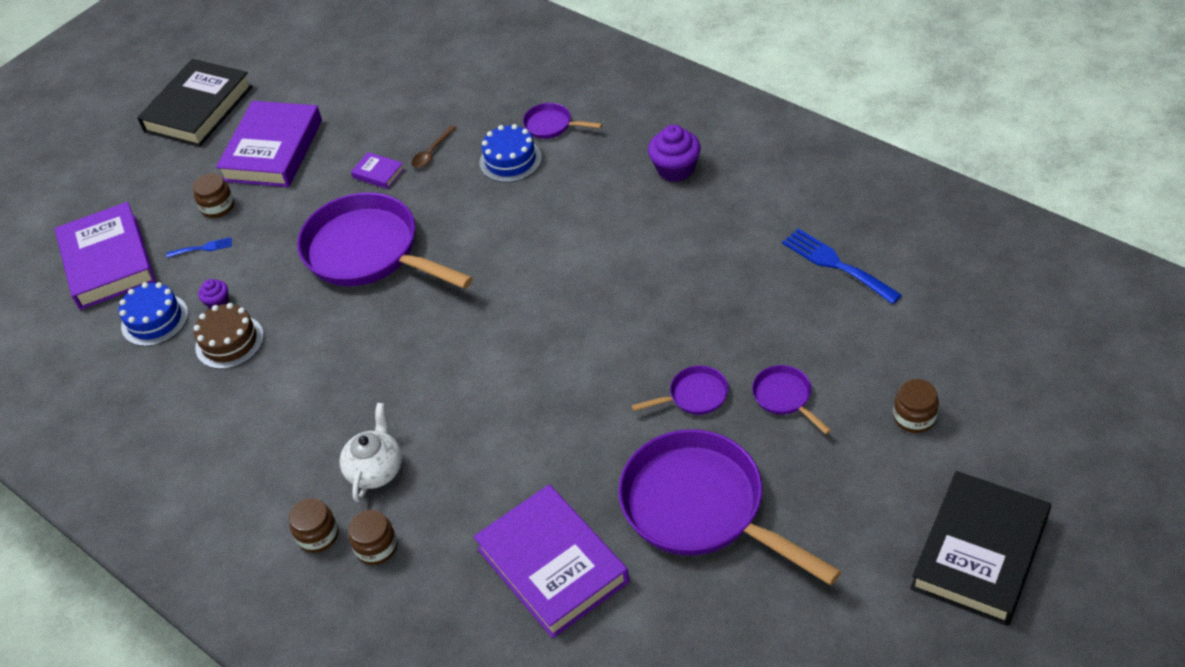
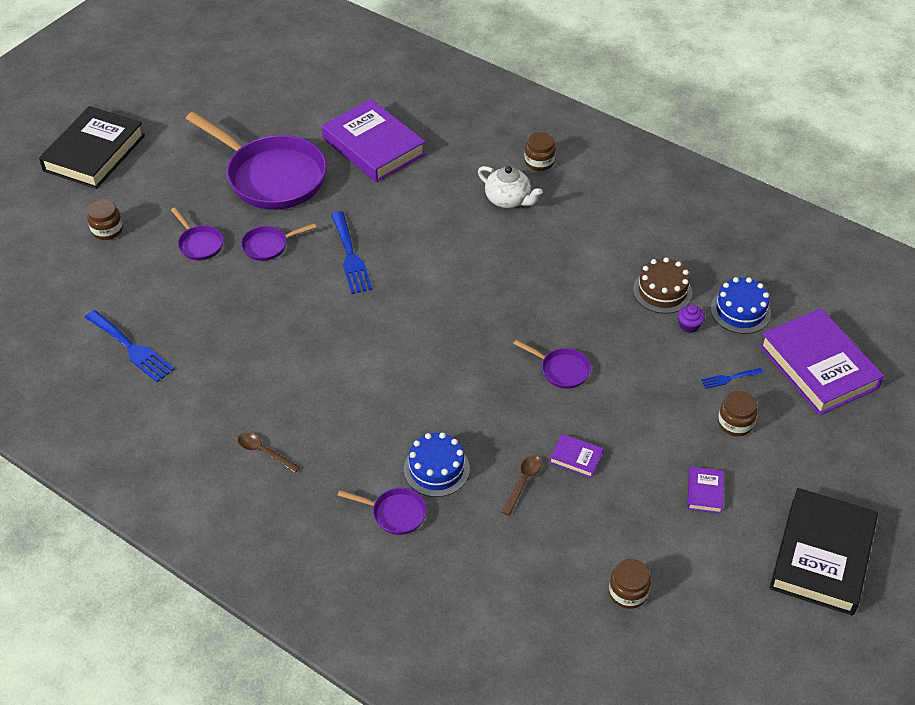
camera: 170 degrees right, 0 degrees up
(273, 150) = (704, 492): purple book -> purple book, size x0.42
(369, 252) = (561, 370): purple pan -> purple pan, size x0.44
(376, 469) = (508, 199): white teapot -> white teapot turned 60 degrees counterclockwise
(376, 547) = (495, 155): brown jar -> brown jar (628, 592)
(589, 382) = (350, 256): none -> blue fork
(675, 169) = (264, 452): purple cupcake -> brown spoon

